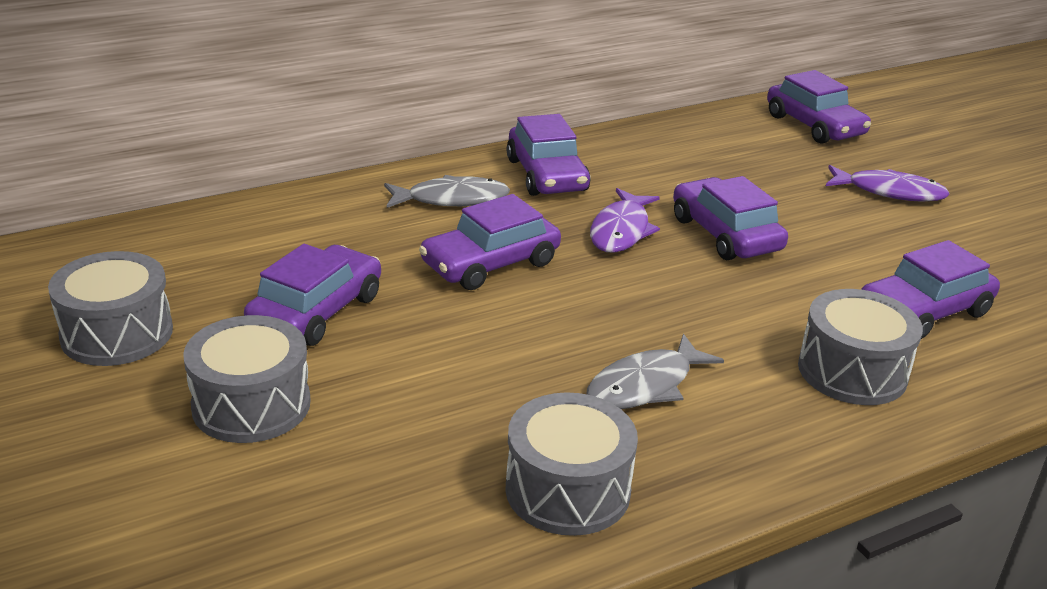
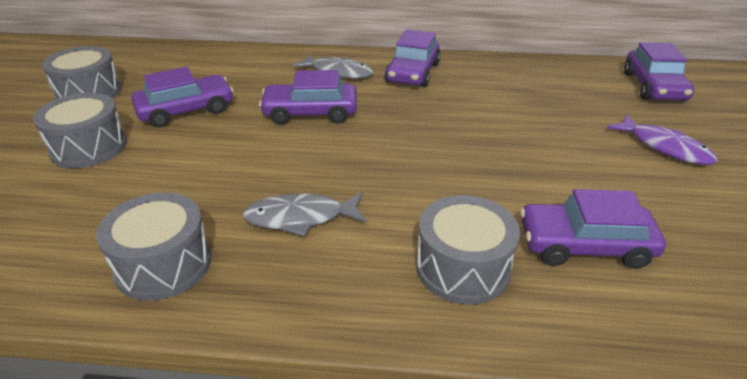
camera: 35 degrees right, 5 degrees up
(621, 230) = (417, 117): purple fish -> none
(725, 234) = (487, 139): purple car -> none

